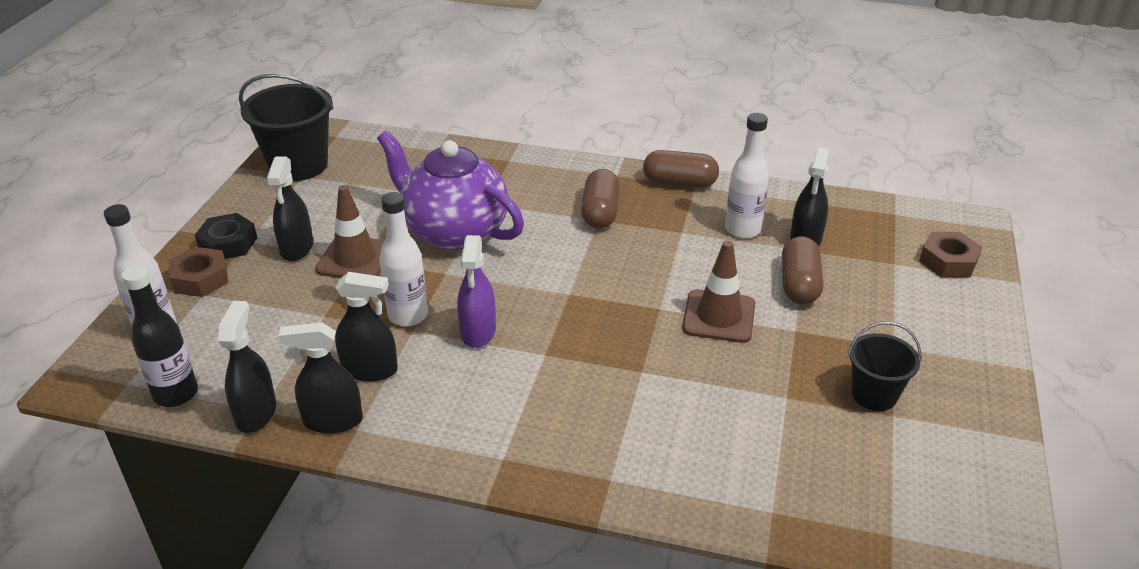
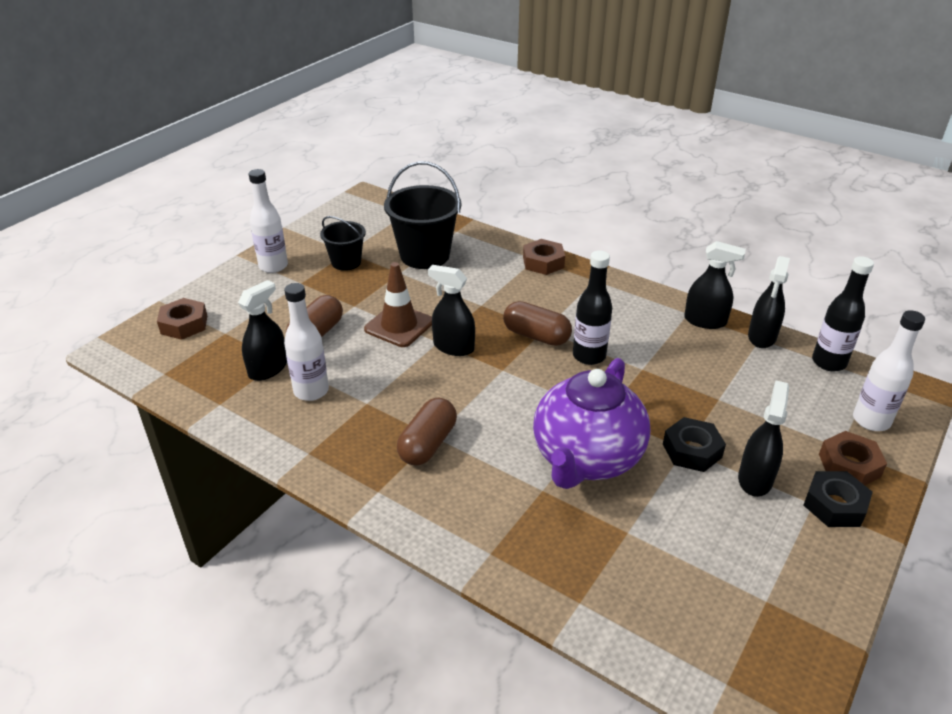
camera: 160 degrees left, 0 degrees up
(298, 165) = (775, 625): black bucket -> black bucket (425, 255)
(355, 259) = (692, 450): brown traffic cone -> black nut
(370, 370) = (678, 347): black spray bottle -> black spray bottle (453, 347)
(408, 315) = (644, 382): white bottle -> white bottle (273, 266)
(454, 231) = (586, 459): purple teapot -> purple teapot turned 60 degrees clockwise
(478, 331) = (589, 356): purple spray bottle -> black bottle
(594, 474) = (543, 262): none -> brown nut
(679, 183) = (320, 461): brown capsule -> brown capsule (536, 336)

